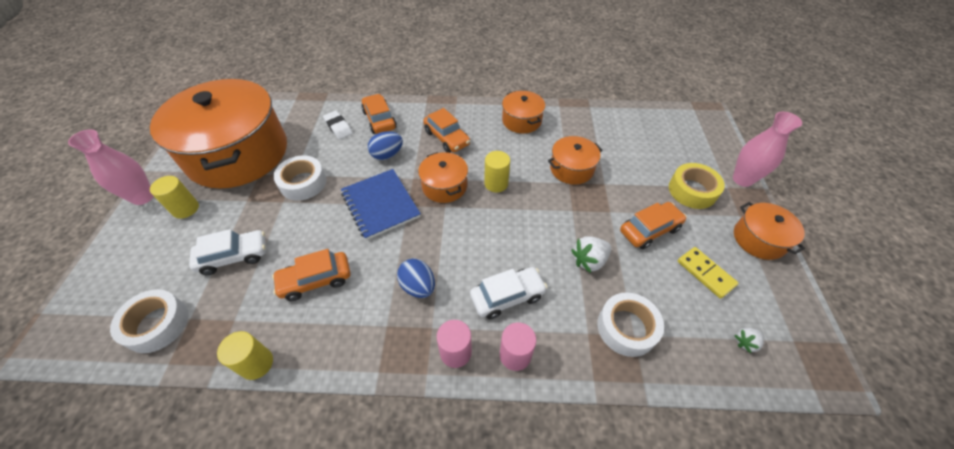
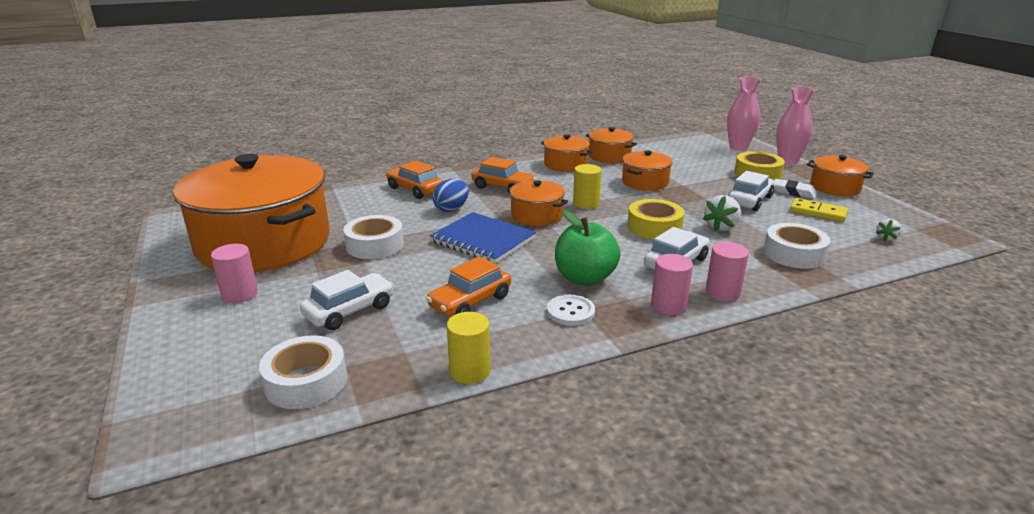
camera: 25 degrees left, 25 degrees down
(143, 197) = (164, 300): pink vase -> pink vase (738, 148)
(185, 209) = (240, 294): yellow cylinder -> pink cylinder
(338, 127) = (372, 202): white eraser -> white eraser (793, 192)
(375, 325) = (570, 312): none -> white button
(418, 286) = (585, 278): blue egg -> green apple
(528, 238) = (654, 227): none -> yellow tape
(569, 120) = (609, 156): none -> orange pot
(649, 230) = (749, 200): orange car -> white car

